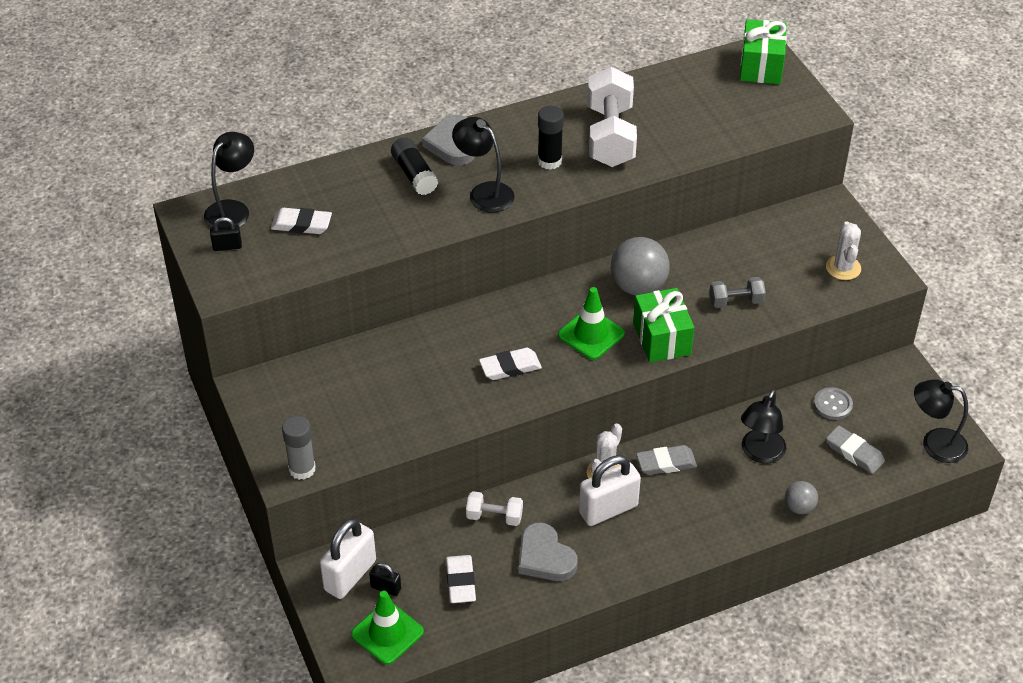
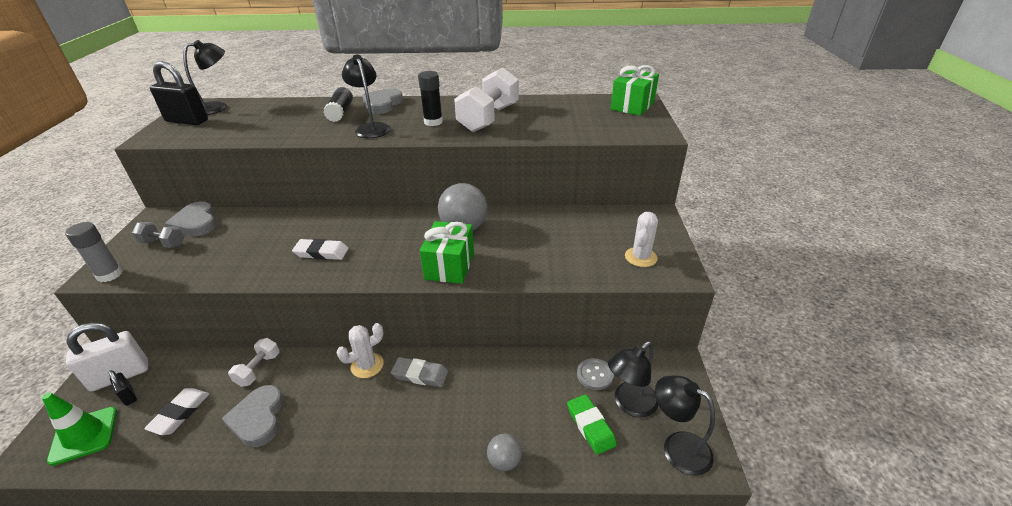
camera: 25 degrees right, 10 degrees down
(227, 246) = (187, 121): black padlock -> black padlock, size x2.04
(301, 224) = (242, 120): white eraser -> none
(314, 378) = (196, 223): none -> grey heart
(494, 517) = (258, 369): white dumbbell -> white dumbbell turned 75 degrees clockwise
(591, 334) = (400, 248): green traffic cone -> none
(608, 509) = (343, 396): white padlock -> none
(736, 301) = (531, 256): grey dumbbell -> grey dumbbell (163, 243)
(760, 453) = (503, 395): black lamp -> black lamp (629, 404)
(854, 452) = (590, 426): grey eraser -> green eraser

